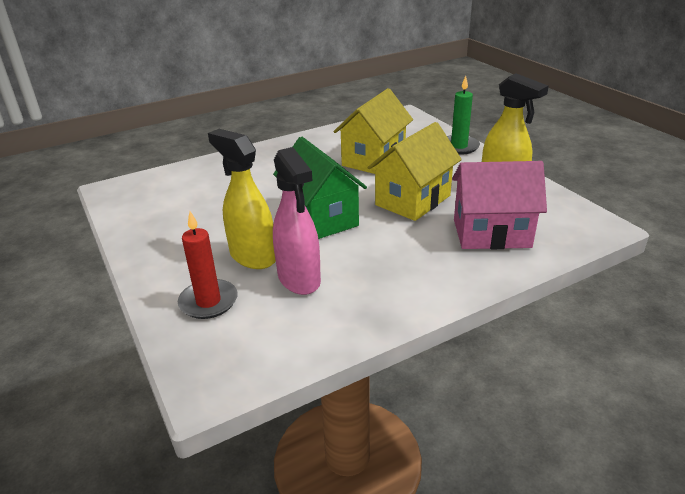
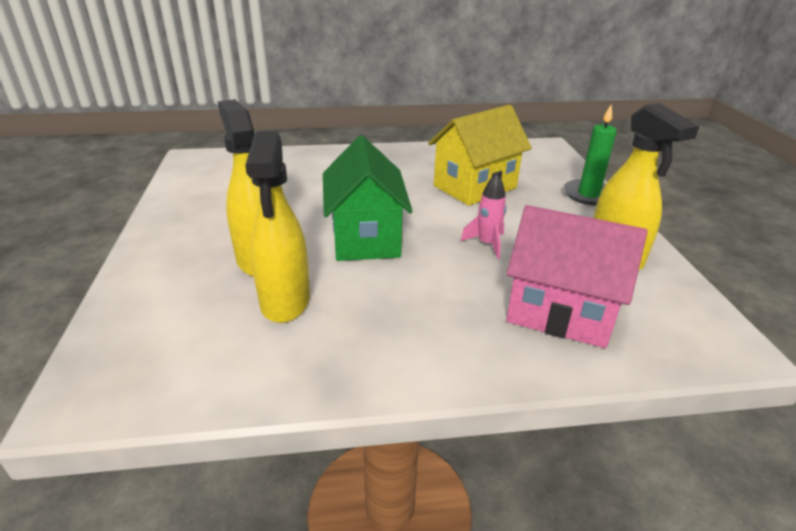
camera: 20 degrees right, 0 degrees up
(208, 302) = (173, 298): red candle -> none
(299, 279) = (285, 302): pink spray bottle -> yellow spray bottle
(413, 200) = (487, 244): yellow house -> pink rocket

